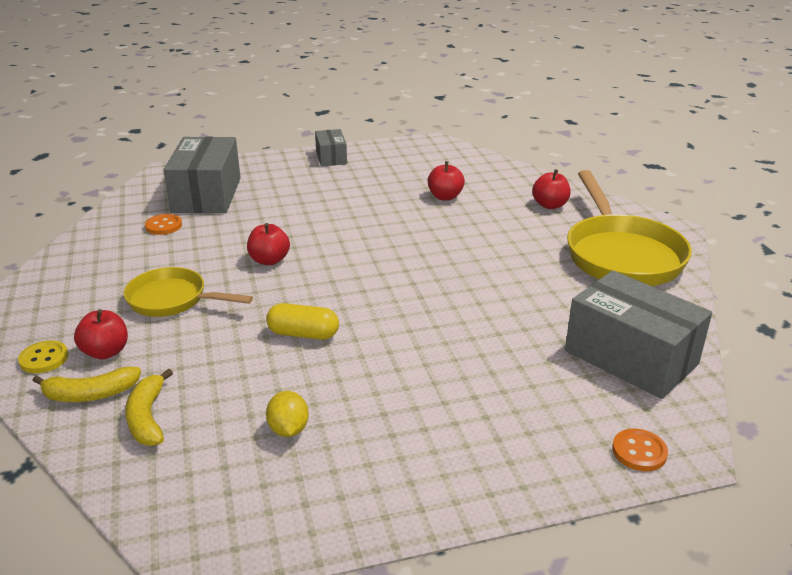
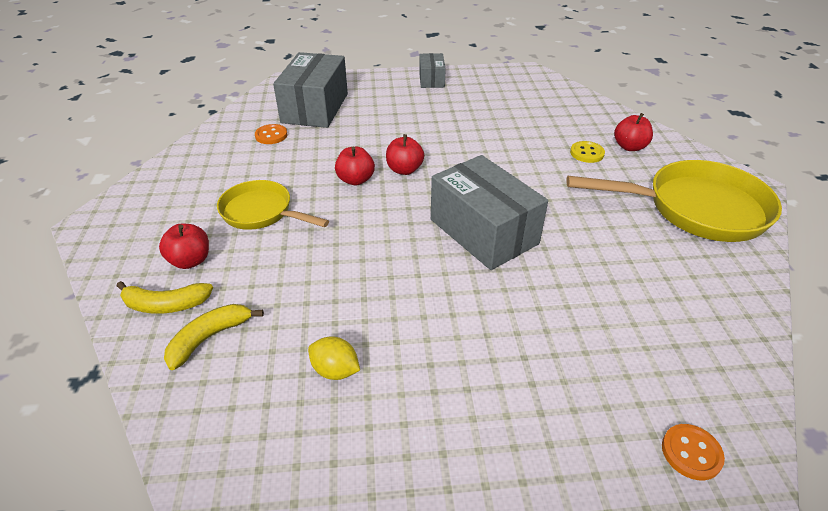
camera: 10 degrees right, 10 degrees up
(44, 359) = (136, 261): yellow button -> yellow button (587, 153)
(147, 418) = (209, 338): yellow banana -> yellow banana turned 45 degrees clockwise
(288, 429) = (335, 370): yellow lemon -> yellow lemon turned 60 degrees counterclockwise
(303, 334) = (370, 263): yellow capsule -> none
(445, 197) = (529, 129): red apple -> red apple (404, 170)
(621, 255) = (696, 209): yellow pan -> yellow pan turned 90 degrees counterclockwise
(631, 357) = (694, 331): grey box -> grey box (483, 231)

